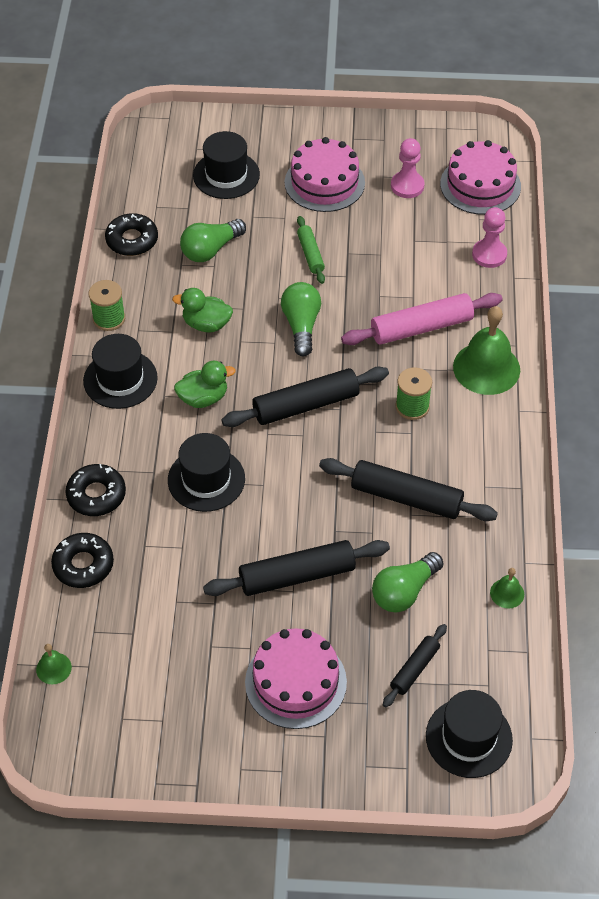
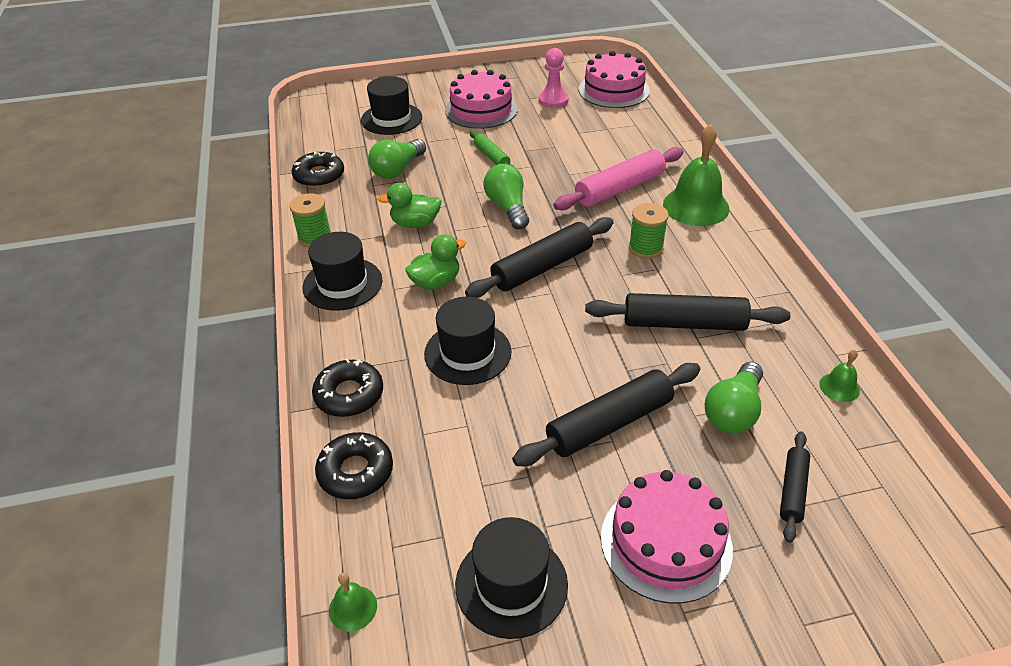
camera: 15 degrees left, 10 degrees down
(469, 738) = (901, 553): black hat -> black hat (511, 584)
(489, 254) = (648, 130): pink pawn -> none

